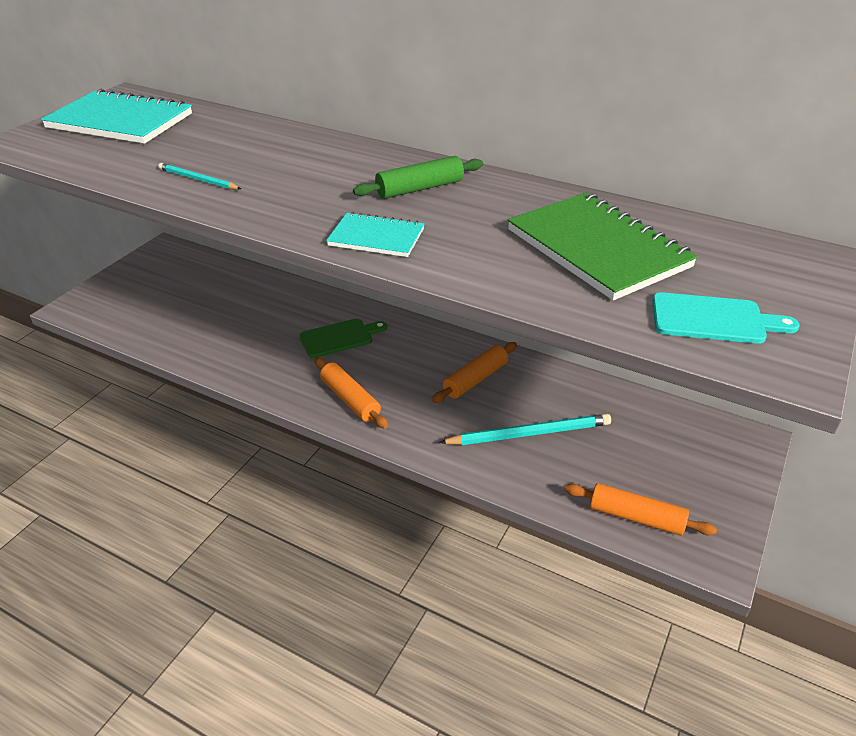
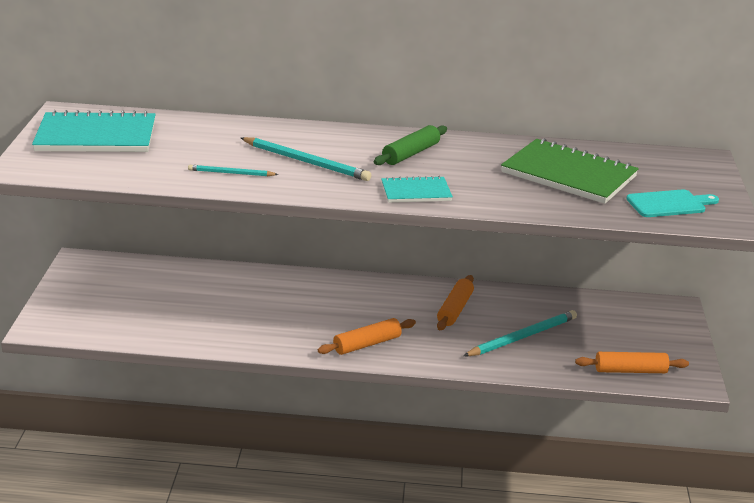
camera: 25 degrees left, 10 degrees down
(291, 179) = (306, 162): none -> turquoise pencil
(339, 338) = (318, 302): green cutting board -> none
(350, 399) = (367, 344): orange rolling pin -> orange rolling pin turned 60 degrees counterclockwise

